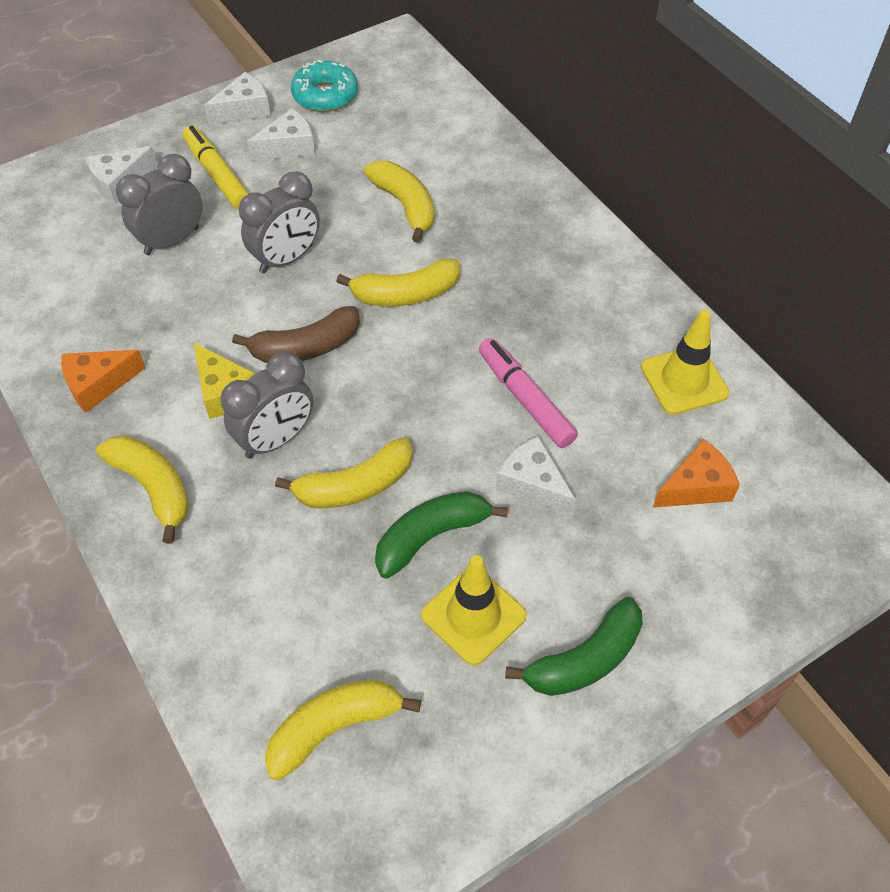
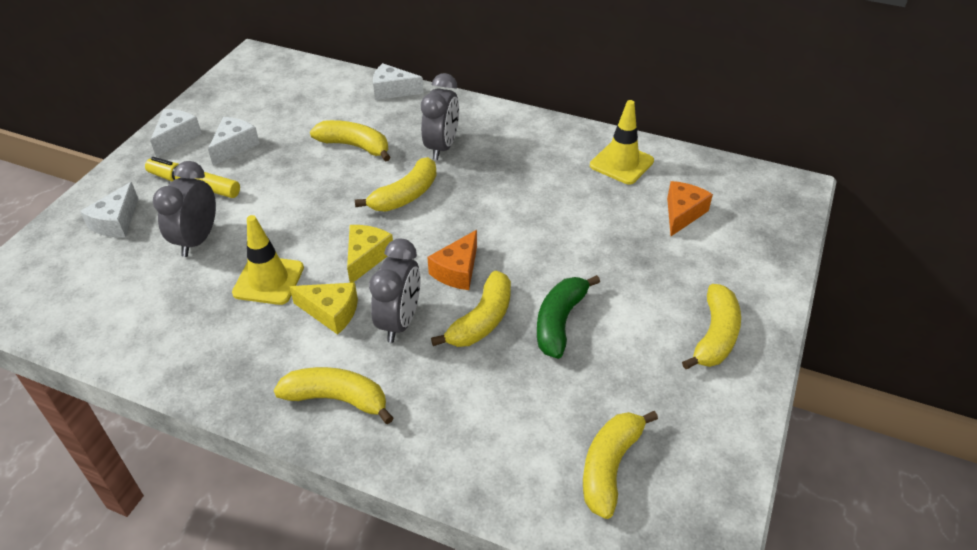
camera: 35 degrees left, 10 degrees down
(98, 384) = (226, 357): orange cheese -> orange cheese (457, 271)
(286, 259) = (299, 212): grey clock -> grey clock (442, 147)
(306, 347) = (366, 257): brown banana -> yellow cheese
(325, 95) = (232, 106): turquoise donut -> none
(473, 615) = (629, 350): yellow traffic cone -> yellow traffic cone (268, 280)
(525, 399) = (540, 217): pink marker -> none
(532, 484) = (591, 260): white cheese -> white cheese (392, 90)
(585, 659) = (715, 336): green banana -> yellow banana

